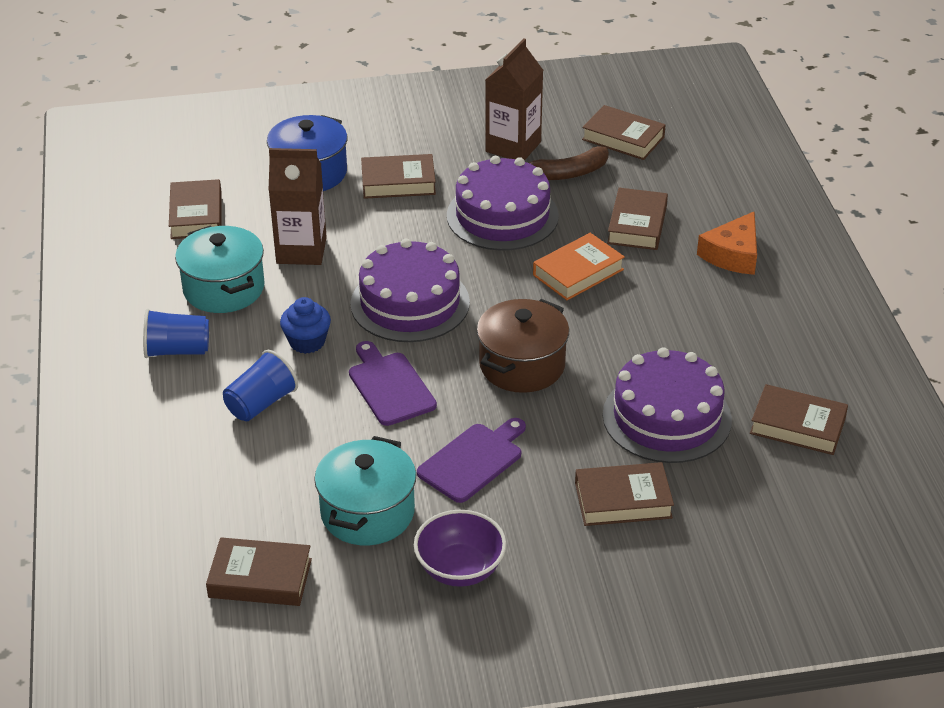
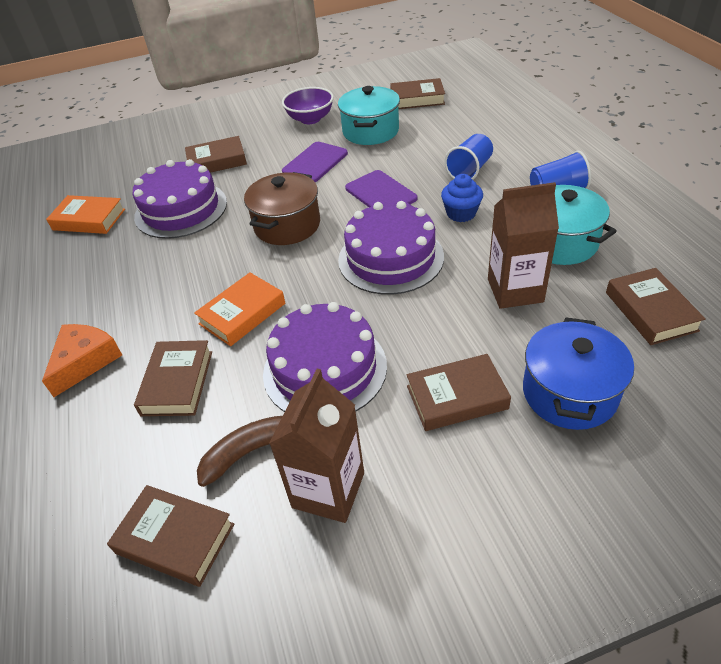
camera: 175 degrees right, 5 degrees up
(797, 426) = (89, 219): brown book -> orange book

